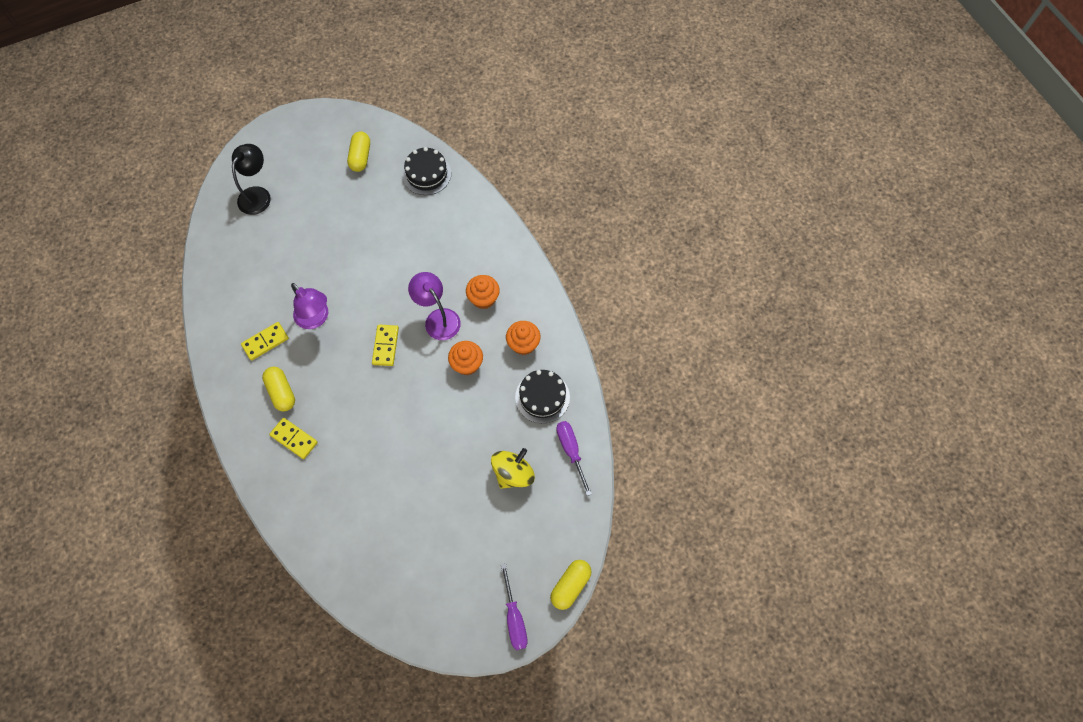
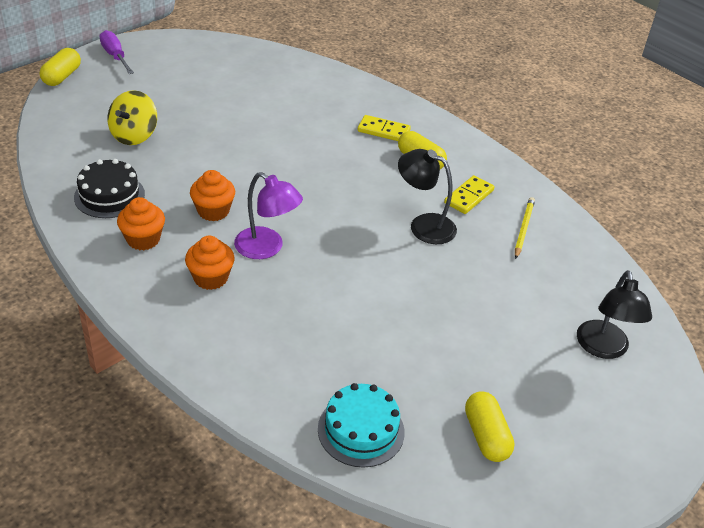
camera: 160 degrees right, 25 degrees down
(244, 301) = (523, 229): none -> yellow pencil
(316, 318) = (423, 225): purple lamp -> black lamp
(385, 346) = (323, 213): yellow domino -> none
(427, 174) = (361, 430): black cake -> turquoise cake
(571, 450) = (68, 158): purple screwdriver -> none

